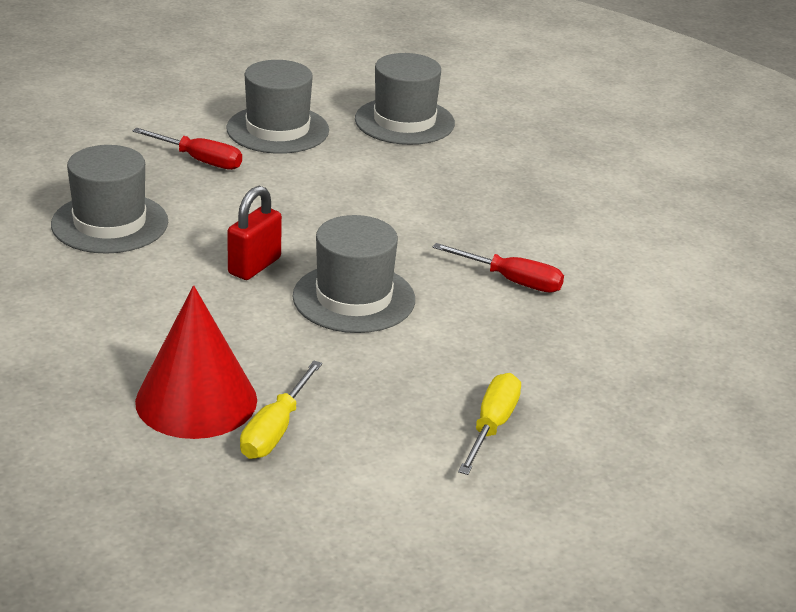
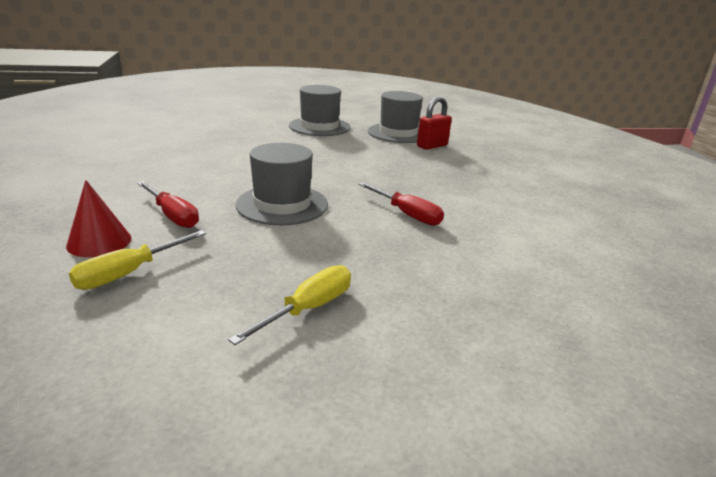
camera: 20 degrees right, 5 degrees down
(110, 223) = (175, 147): grey hat -> none
(196, 400) = (99, 242): red cone -> red cone, size x0.61
(200, 160) = (261, 132): red screwdriver -> red screwdriver (172, 216)
(254, 266) = (235, 178): red padlock -> red padlock (432, 146)

